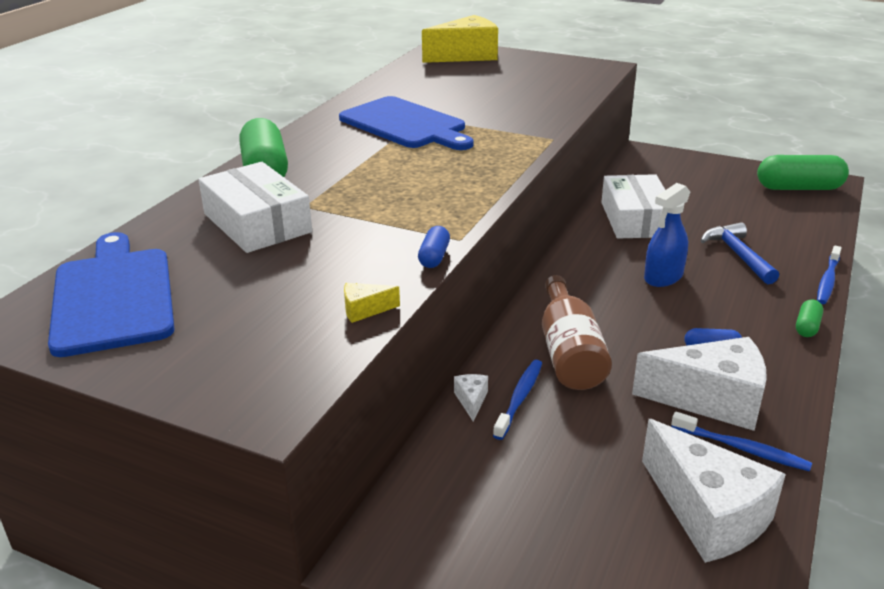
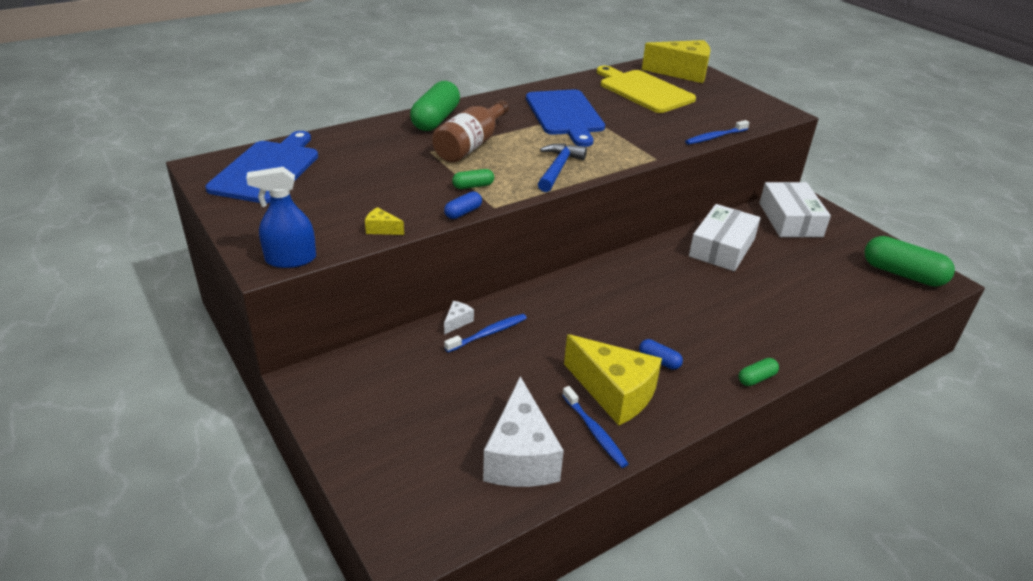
camera: 30 degrees right, 5 degrees up
(257, 223) = (390, 153): white box -> white box (790, 220)
(406, 225) = (473, 186): none -> green capsule
(452, 81) = (643, 90): none -> yellow cutting board
(569, 352) = (555, 319): brown bottle -> brown bottle (471, 145)
(663, 277) = (688, 297): blue spray bottle -> blue spray bottle (290, 259)
(711, 400) = (614, 393): white cheese -> yellow cheese
(738, 255) = (772, 305): blue hammer -> blue hammer (558, 168)
(827, 280) = (823, 354): blue toothbrush -> blue toothbrush (715, 137)

